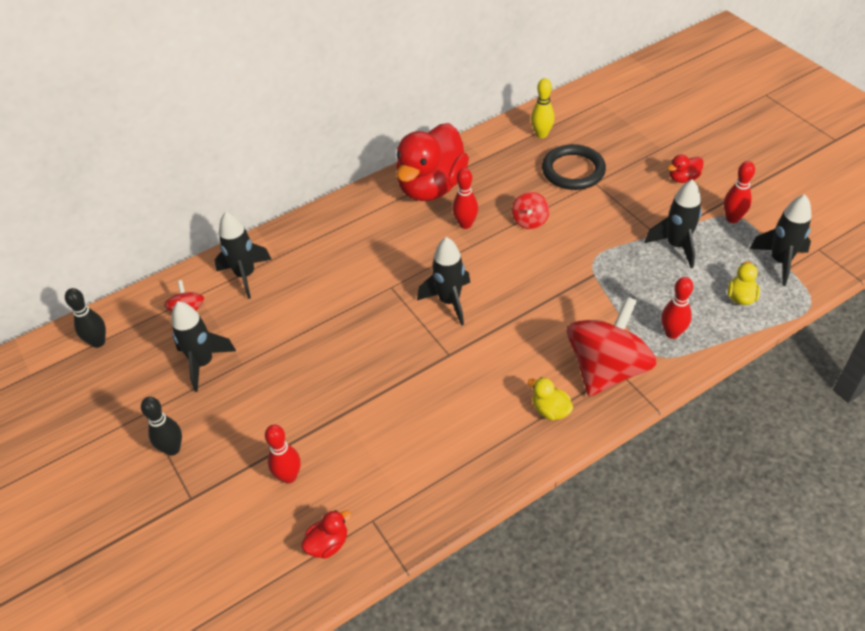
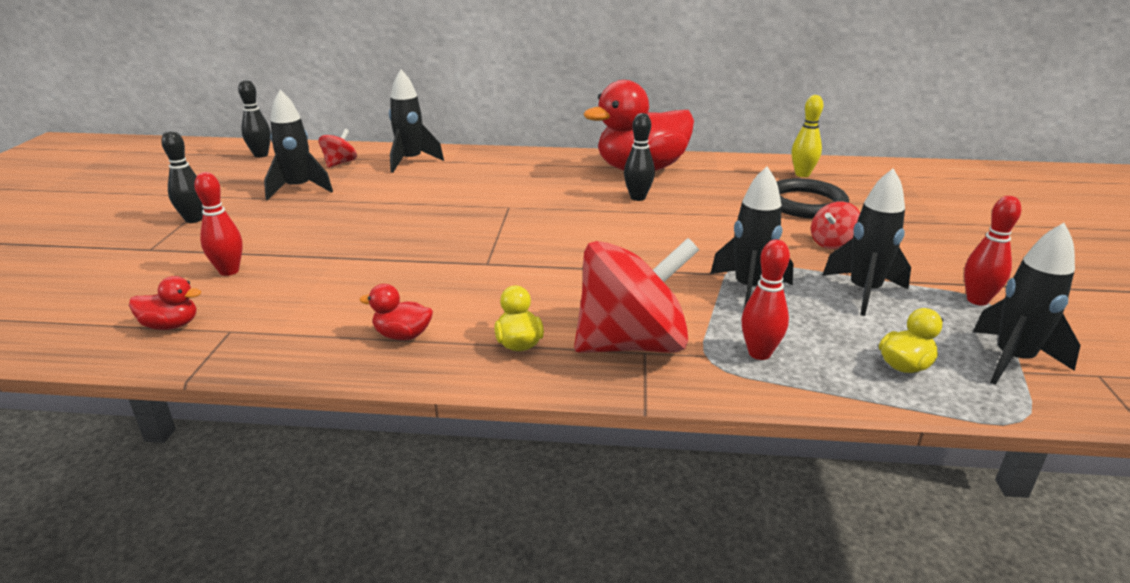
camera: 35 degrees right, 20 degrees down
(449, 301) = (544, 233): black rocket -> black rocket (749, 289)
(465, 224) = (637, 198): red bowling pin -> black bowling pin
(530, 221) = (707, 217): red spinning top -> red spinning top (832, 243)
(683, 178) = (942, 250): red duck -> red duck (402, 335)

